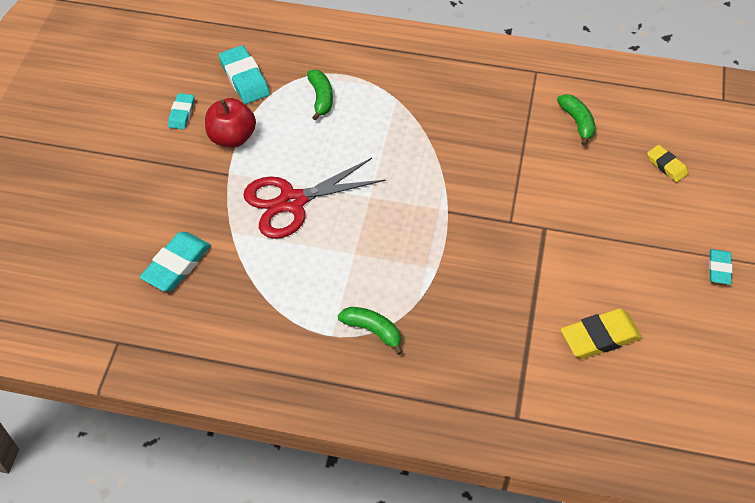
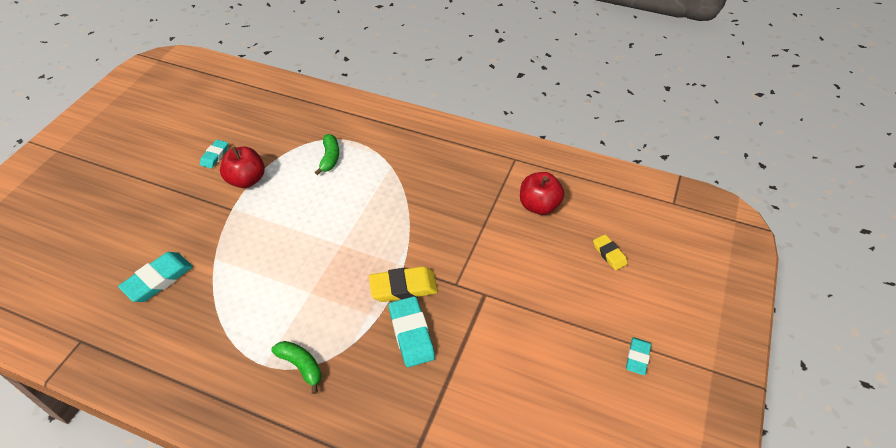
camera: 10 degrees right, 5 degrees down
(244, 78) = (275, 135): turquoise eraser -> turquoise eraser (411, 334)
(292, 202) = (274, 240): red scissors -> none
(577, 122) = (539, 205): green banana -> red apple
(600, 337) = (507, 407): yellow eraser -> yellow eraser (403, 287)

